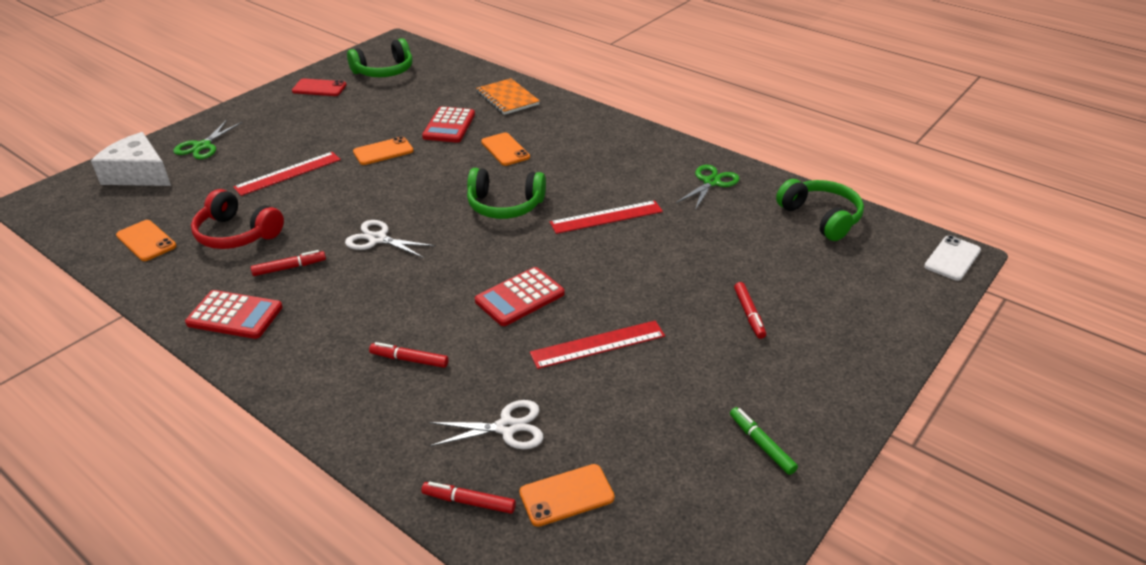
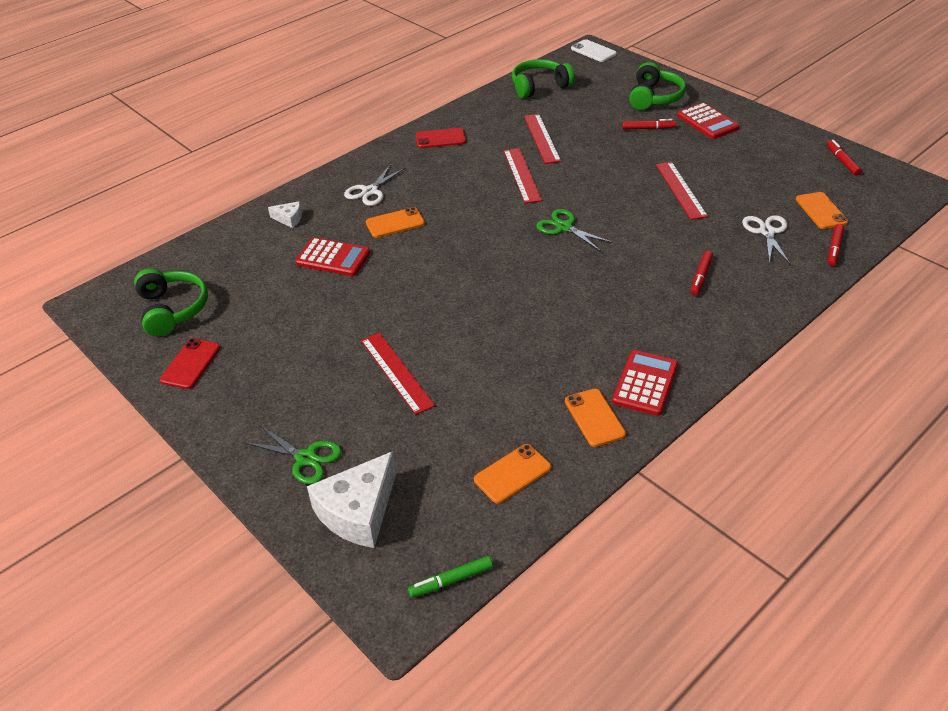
camera: 80 degrees left, 5 degrees up
(237, 234) = (511, 399): red headphones -> none
(289, 268) = (574, 354): red marker -> red marker (842, 161)
(378, 239) = (535, 300): white scissors -> white scissors (370, 191)
(383, 151) = (371, 303): orange phone -> orange phone (594, 418)
(505, 205) = (493, 226): green headphones -> green headphones (654, 97)
(507, 98) = (289, 219): orange notebook -> white cheese
(520, 297) = (625, 222): red calculator -> red calculator (707, 122)
(668, 159) = (440, 139): none -> red phone
(692, 226) = (541, 138): none -> red ruler
(711, 182) = (481, 123): green scissors -> green scissors (564, 227)
(761, 444) = (768, 140): green marker -> green marker (451, 580)

